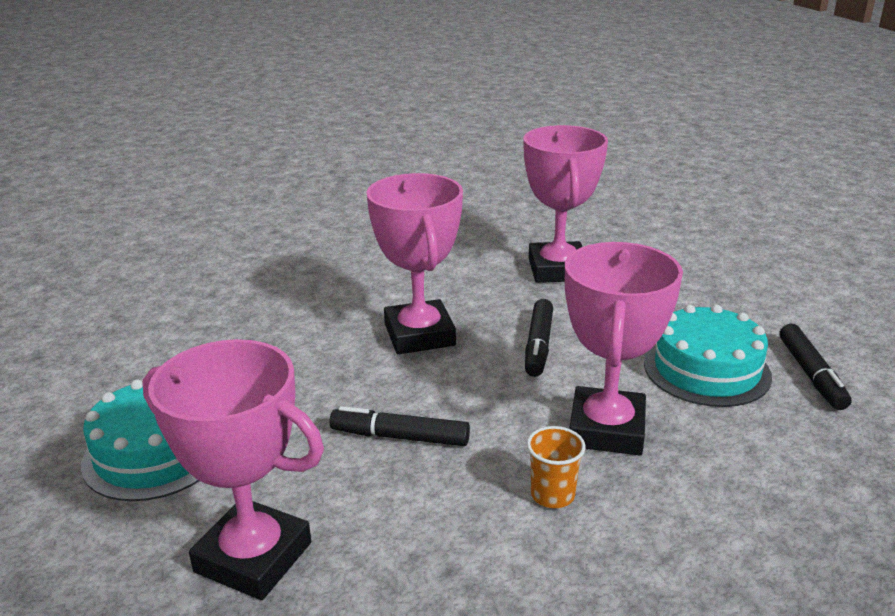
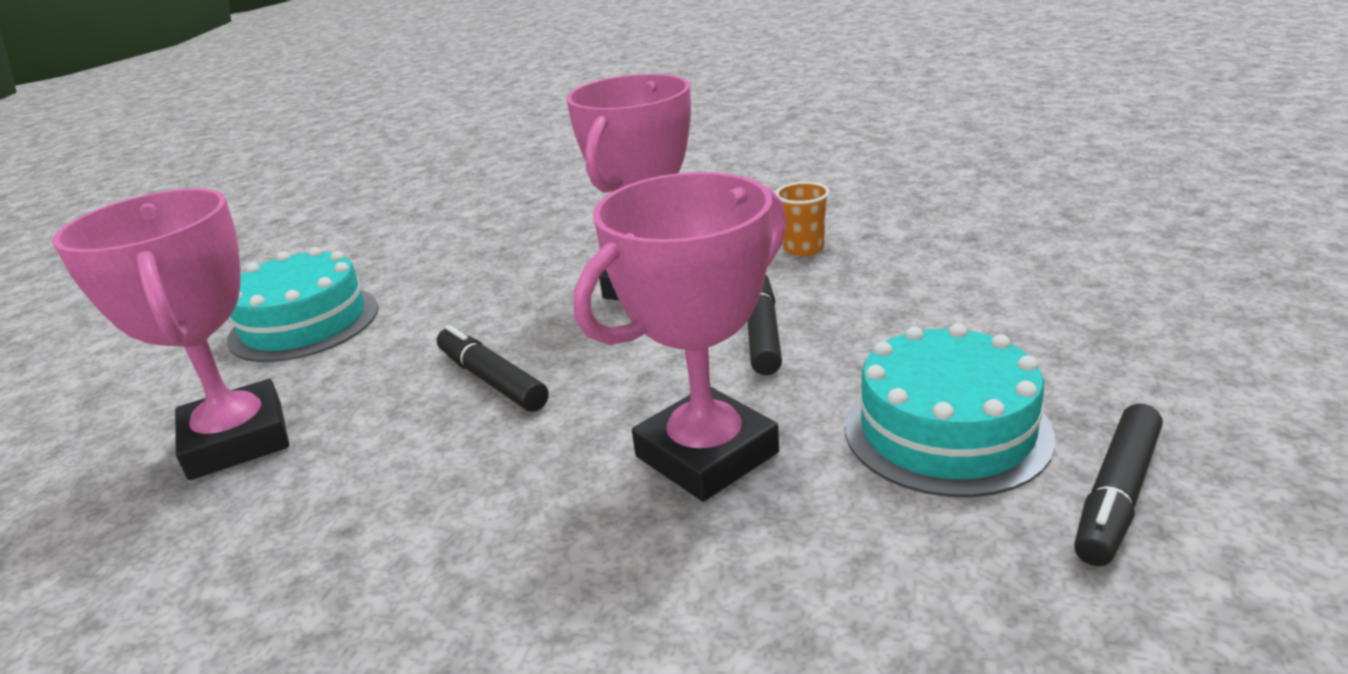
camera: 40 degrees right, 0 degrees up
(538, 345) = (762, 332): black marker -> black marker turned 135 degrees clockwise
(552, 495) = (543, 502): orange cup -> orange cup (803, 248)
(557, 269) = (907, 254): pink trophy -> none

